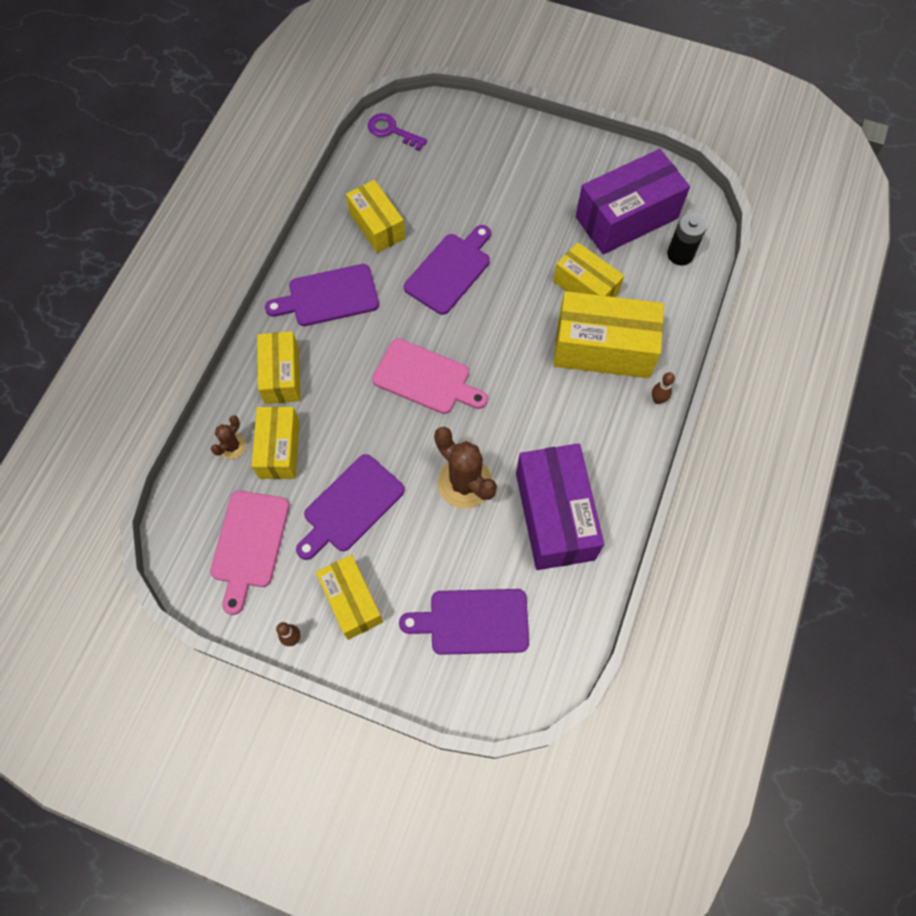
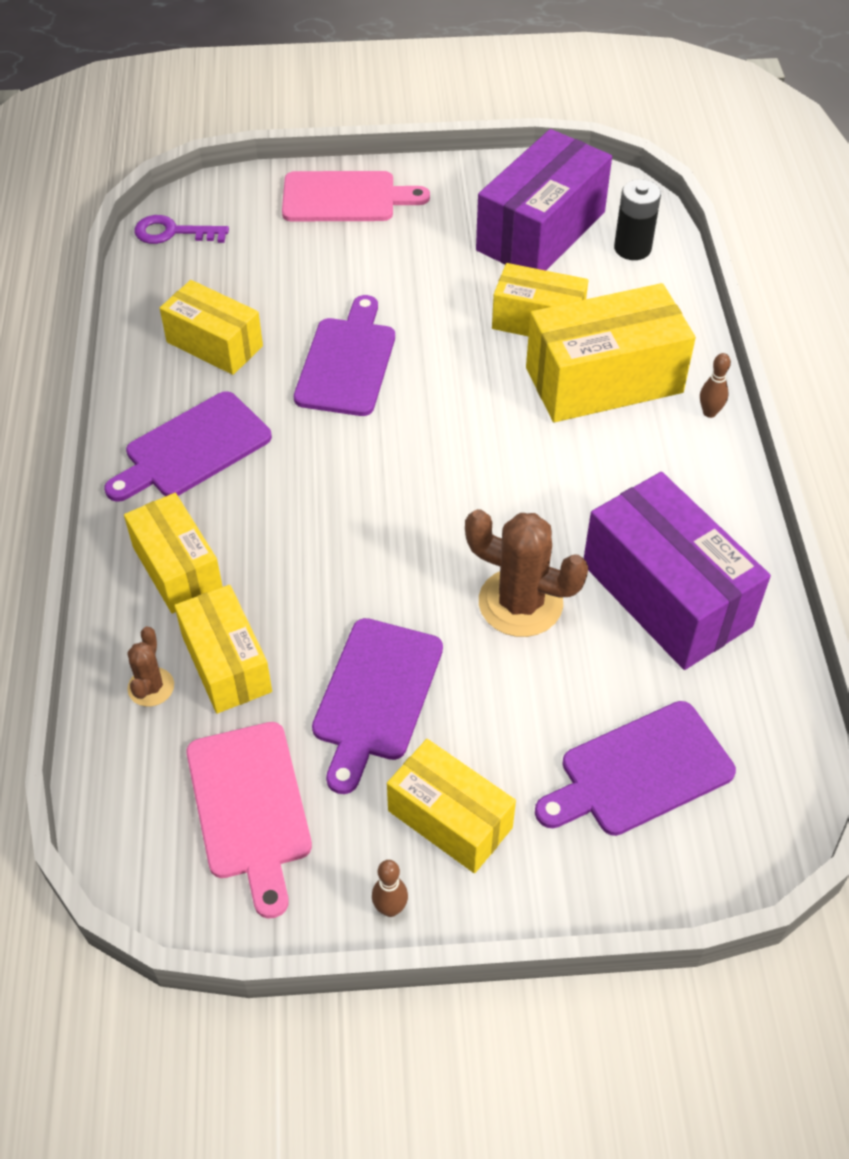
camera: 25 degrees left, 15 degrees down
(425, 378) = (389, 498): pink cutting board -> pink cutting board (345, 198)

